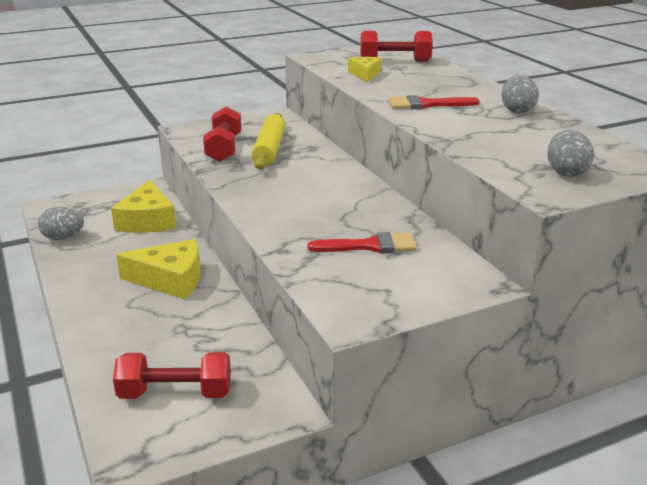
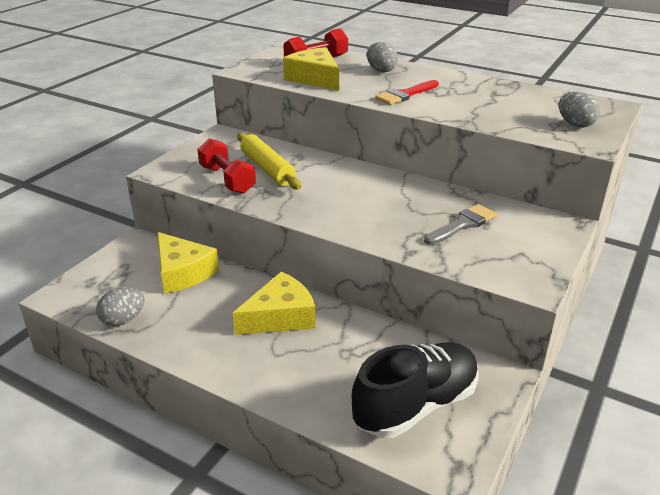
camera: 35 degrees left, 5 degrees up
(175, 393) = (416, 405): red dumbbell -> black shoe
(365, 74) = (315, 78): yellow cheese -> yellow cheese, size x1.73
(370, 246) = (463, 224): red brush -> grey brush
(517, 111) = (470, 84): grey egg -> grey egg (381, 70)

